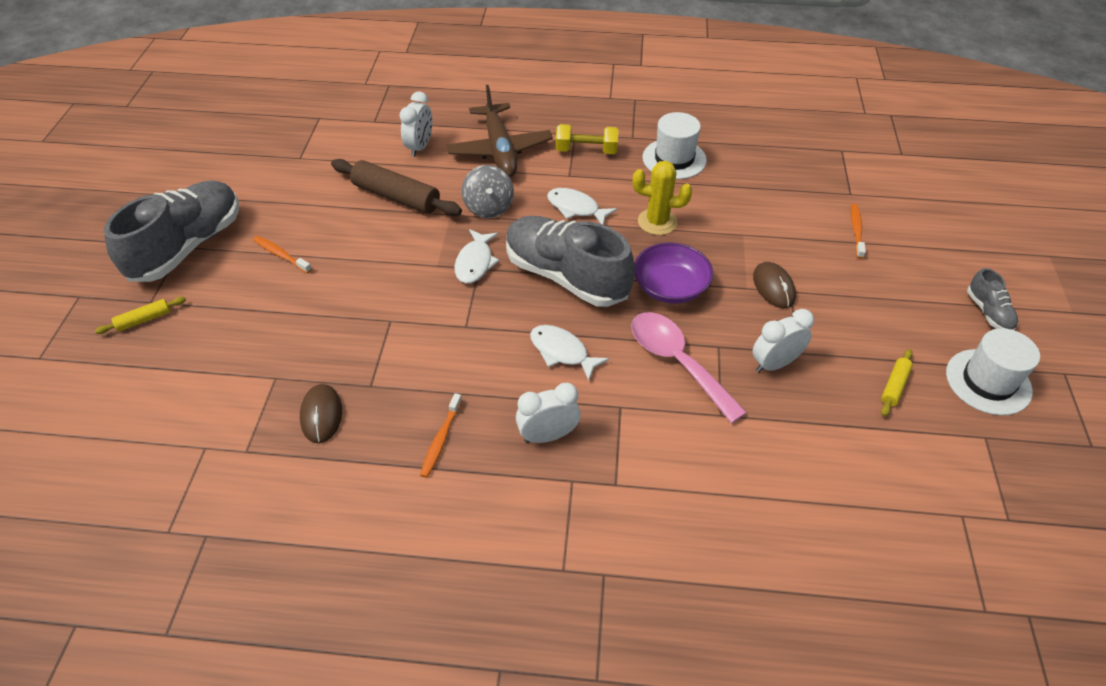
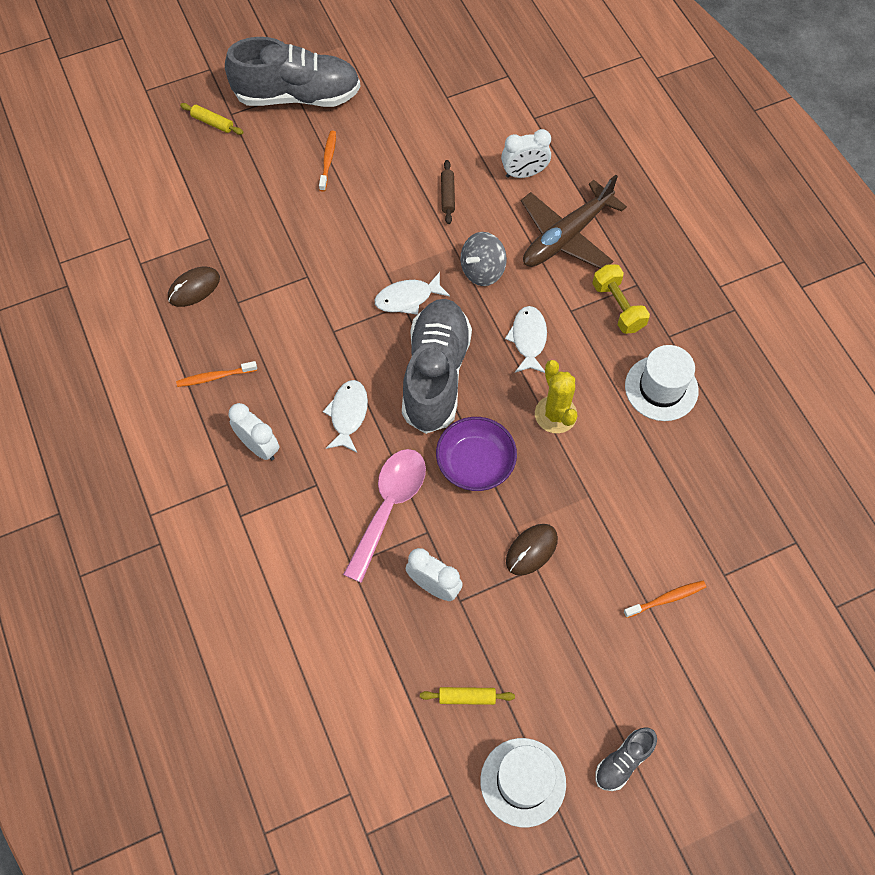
camera: 60 degrees right, 15 degrees up
(396, 196) = (448, 195): brown rolling pin -> brown rolling pin, size x0.49

